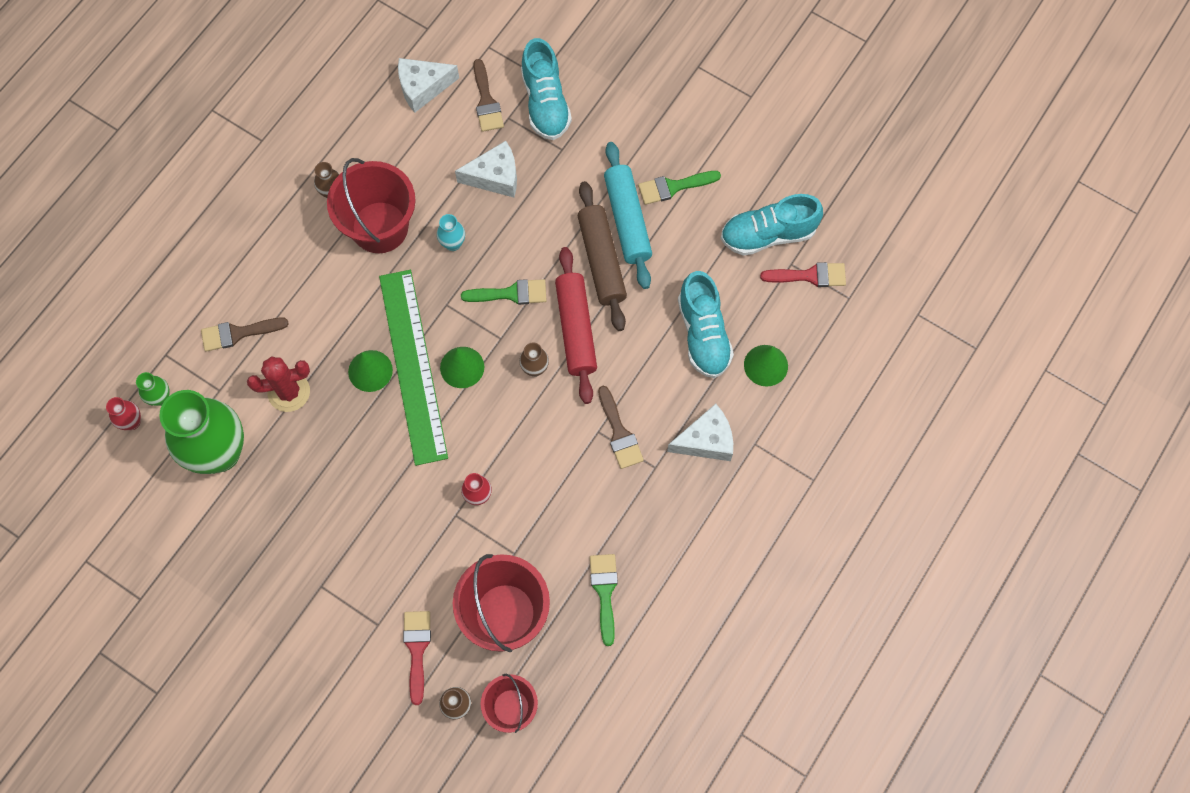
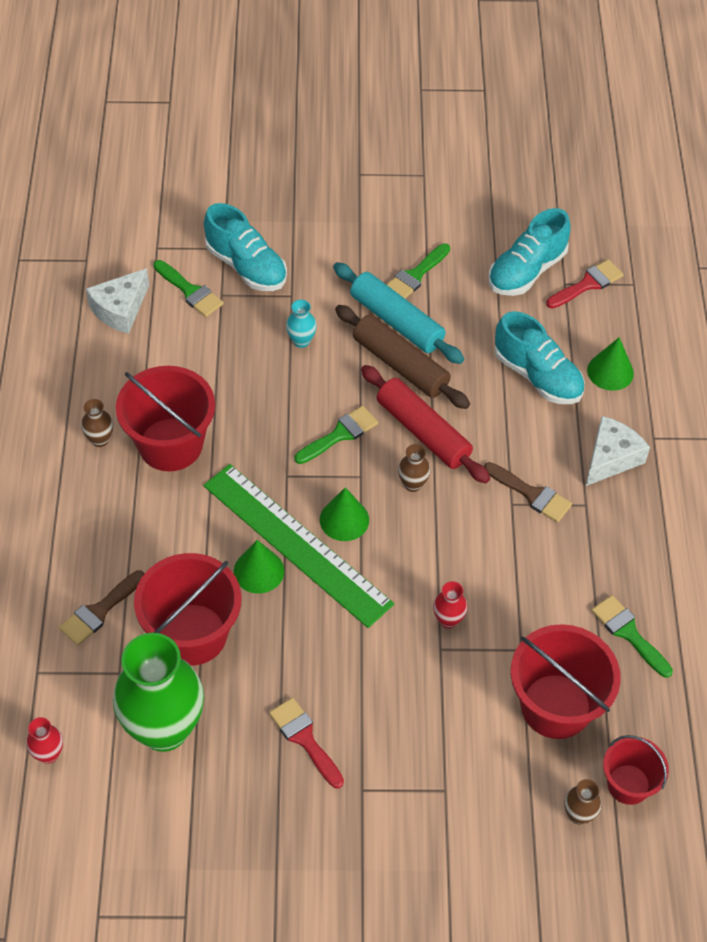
camera: 35 degrees left, 15 degrees down
(160, 398) = (62, 714): green vase -> none
(289, 392) = (192, 634): red cactus -> red bucket
(417, 649) = (500, 788): red brush -> red brush (305, 739)
(453, 244) = (252, 422): turquoise vase -> turquoise vase (301, 341)
(486, 101) = (190, 291): brown brush -> green brush
(495, 177) = (247, 347): white cheese -> none

